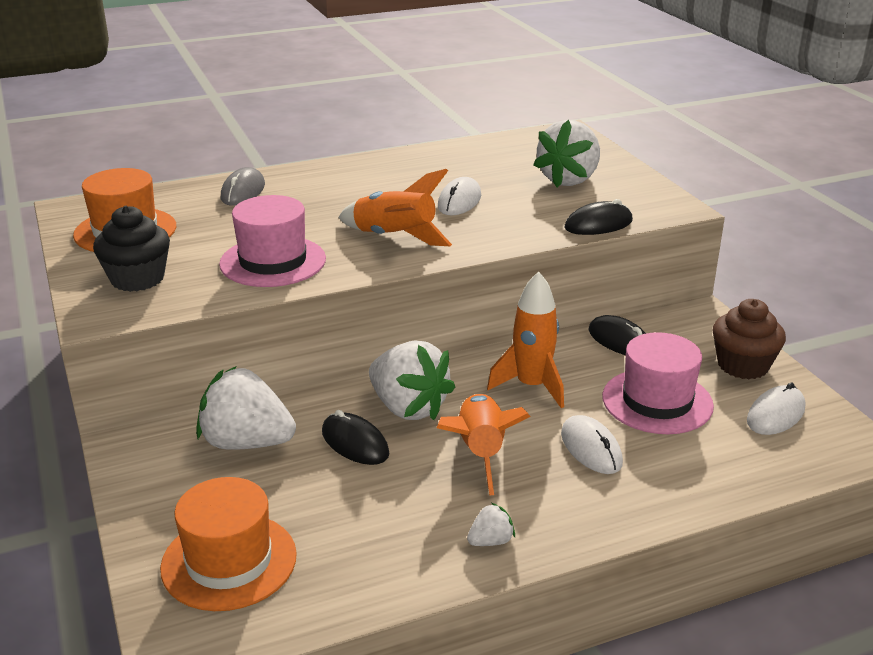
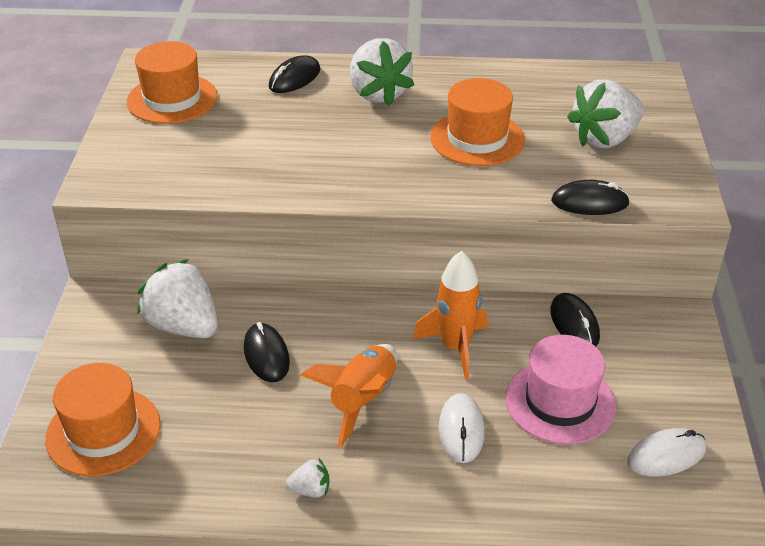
camera: 25 degrees right, 10 degrees up
(137, 279) = (148, 154): black cupcake -> none
(243, 191) = (294, 78): grey mouse -> black mouse
(273, 261) = (265, 165): pink hat -> none
(394, 237) = (387, 166): orange rocket -> none
(408, 408) = (333, 334): white strawberry -> white strawberry (378, 94)
(459, 201) = (477, 138): white mouse -> orange hat
(743, 365) = (677, 390): brown cupcake -> none

